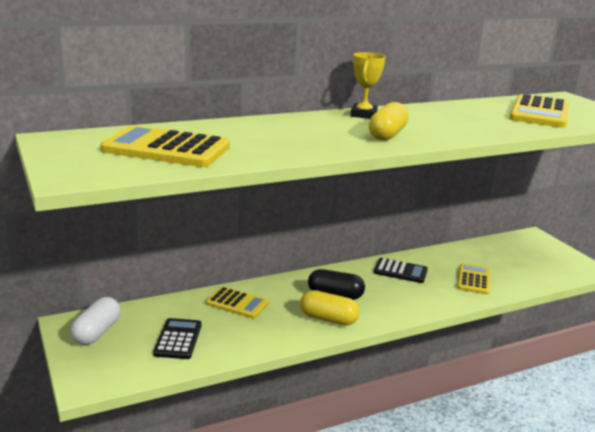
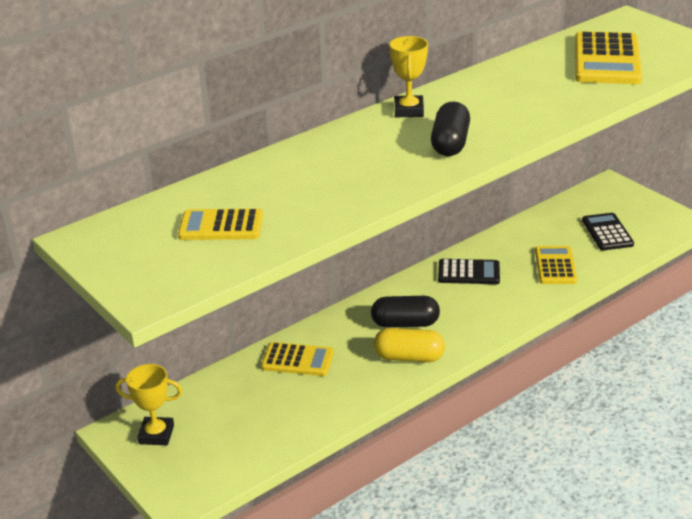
camera: 10 degrees left, 10 degrees up
(97, 332) = (156, 434): white capsule -> yellow trophy
(166, 149) = (221, 226): yellow calculator -> yellow calculator, size x0.61
(178, 339) = (252, 422): black calculator -> black calculator (607, 232)
(387, 135) = (450, 143): yellow capsule -> black capsule

